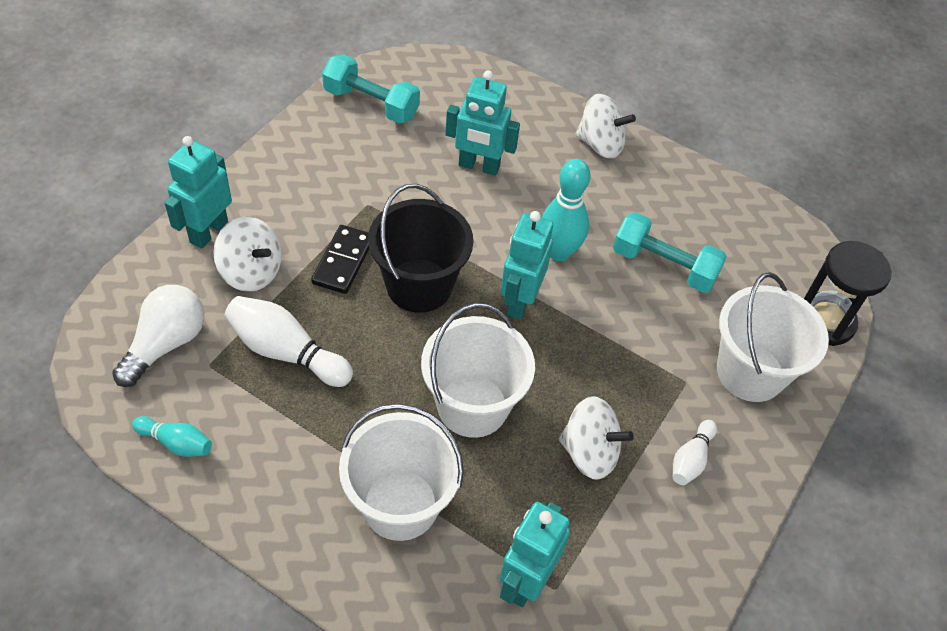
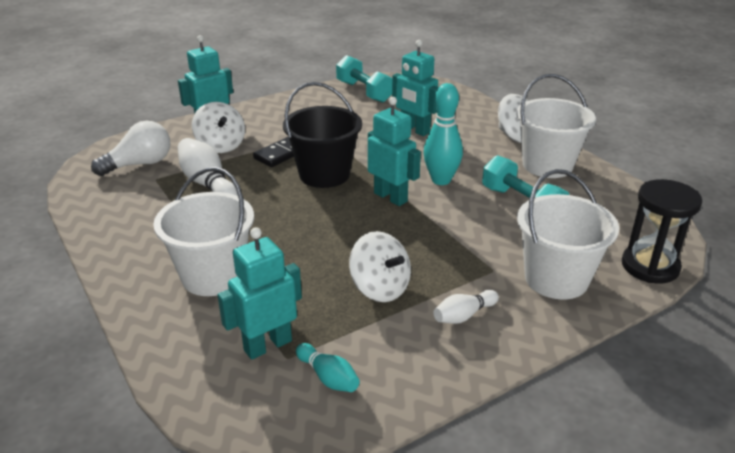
camera: 30 degrees right, 20 degrees down
(176, 443) = (101, 208): turquoise bowling pin -> turquoise bowling pin (328, 377)
(472, 406) = (310, 240): white bucket -> white bucket (547, 165)
(519, 301) = (391, 197): turquoise robot -> turquoise robot turned 90 degrees clockwise

